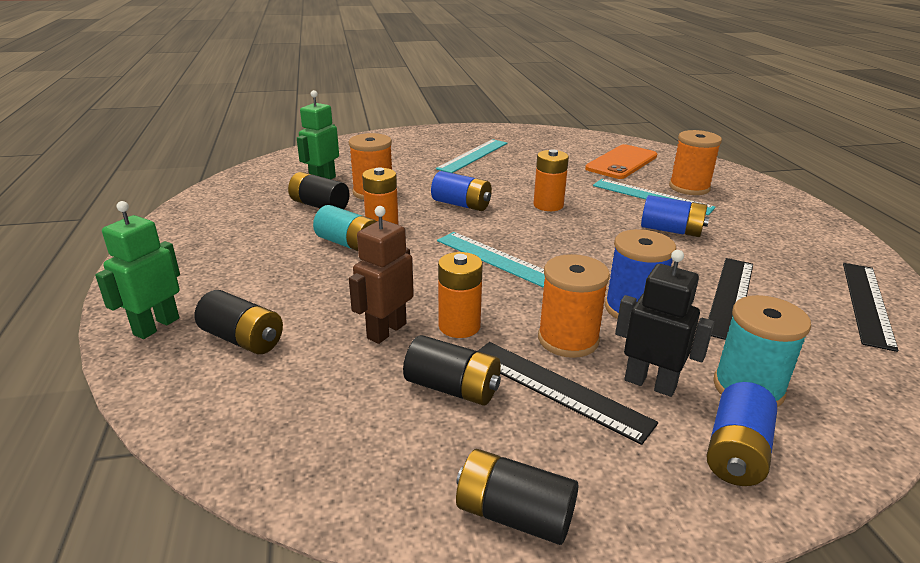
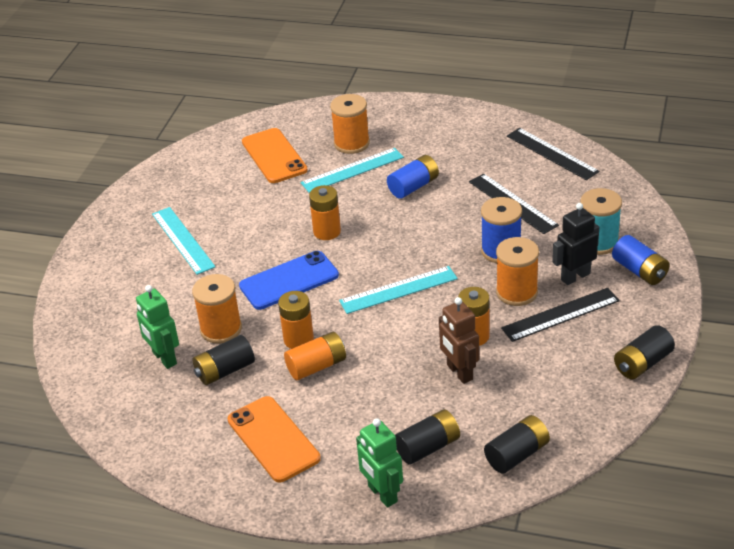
camera: 60 degrees left, 10 degrees up
(233, 247) = (273, 439): none -> orange phone
(348, 244) = (317, 366): turquoise battery -> orange battery
(452, 388) = (537, 357): black battery -> black battery (517, 454)
(461, 204) = (289, 281): blue battery -> blue phone

